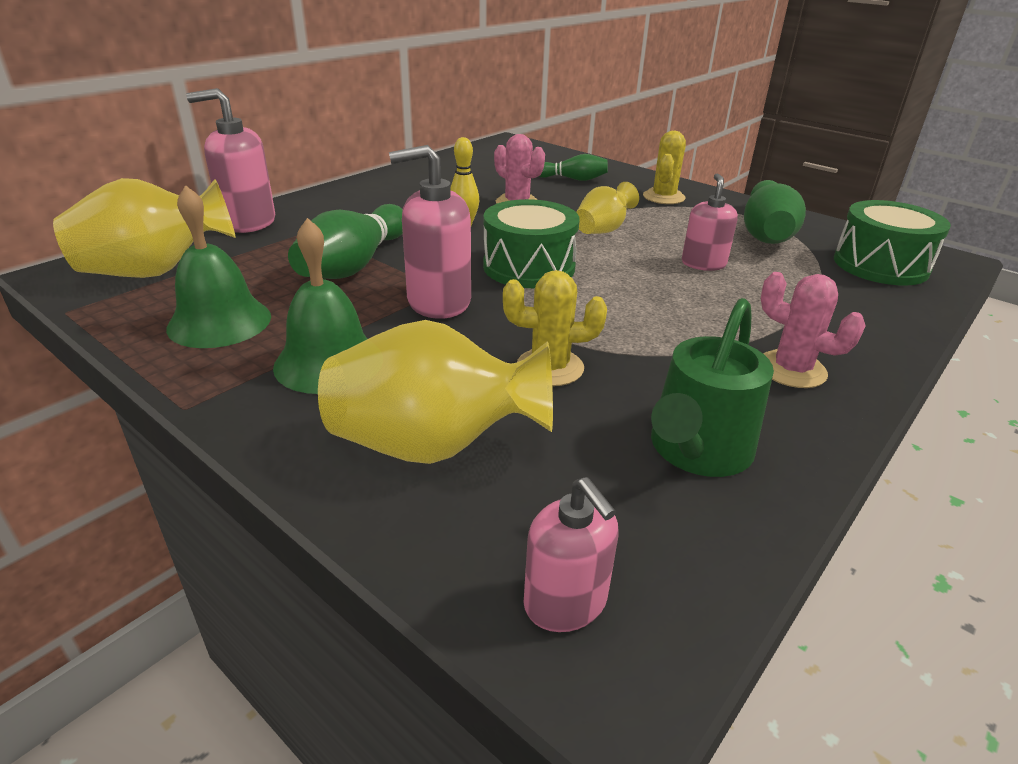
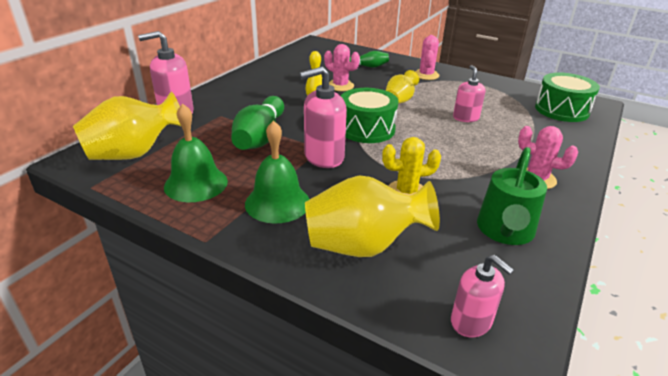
camera: 10 degrees left, 0 degrees up
(663, 197) = (426, 75): yellow cactus -> pink cactus
(766, 232) = (493, 94): green bowling pin -> none

